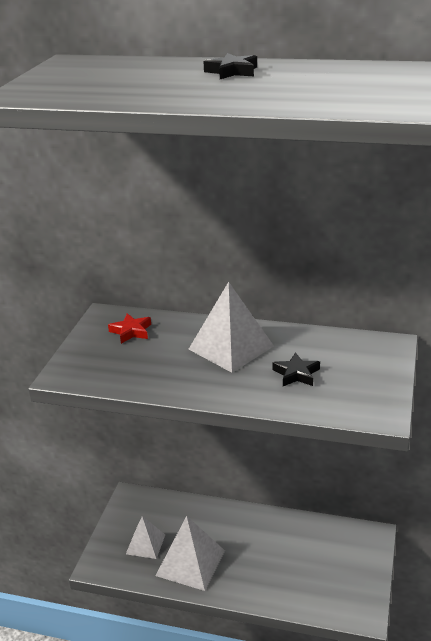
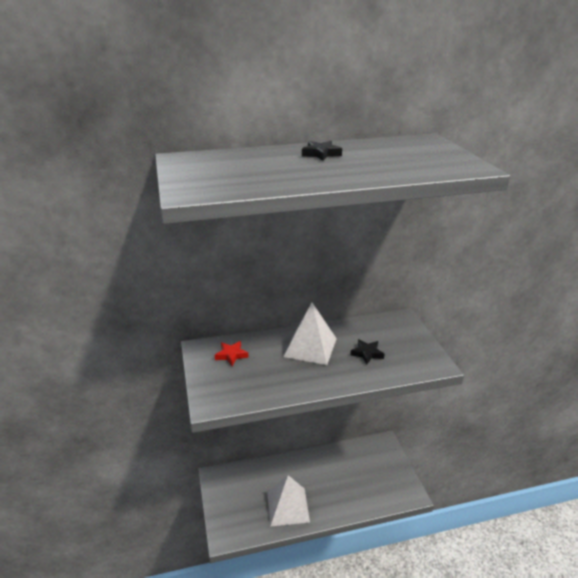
camera: 30 degrees left, 0 degrees up
(145, 544) = (248, 506): white pyramid -> none

